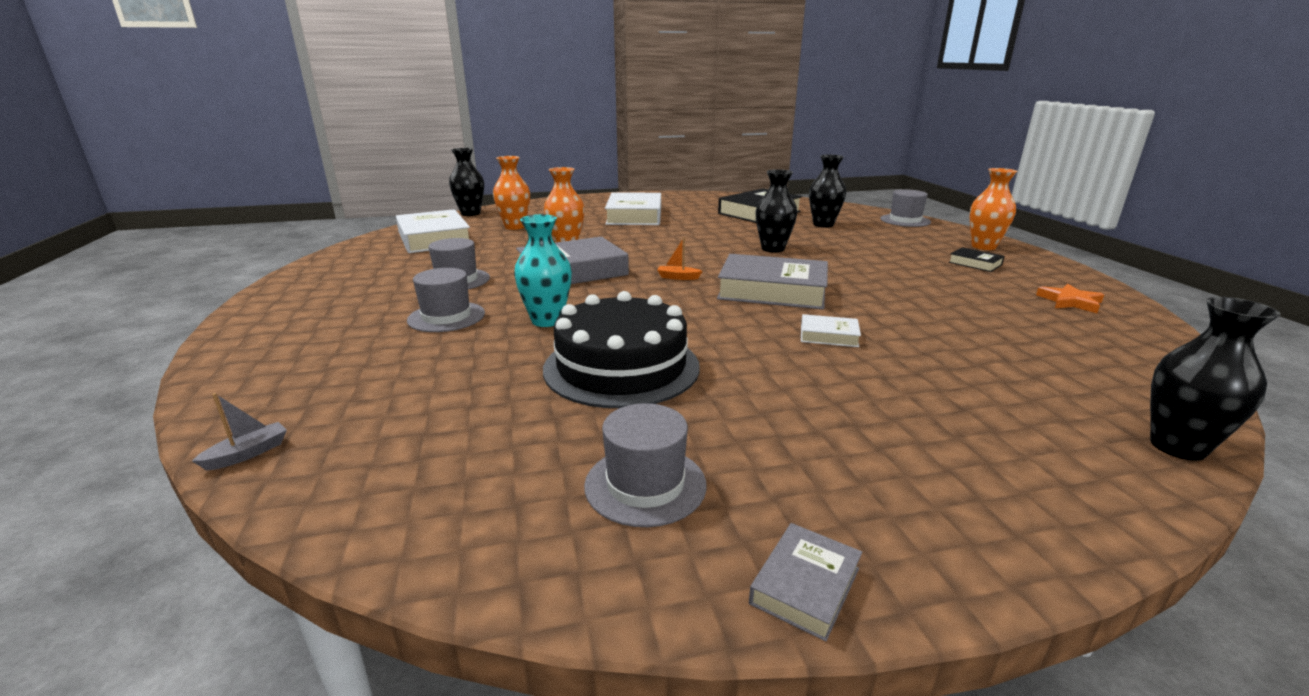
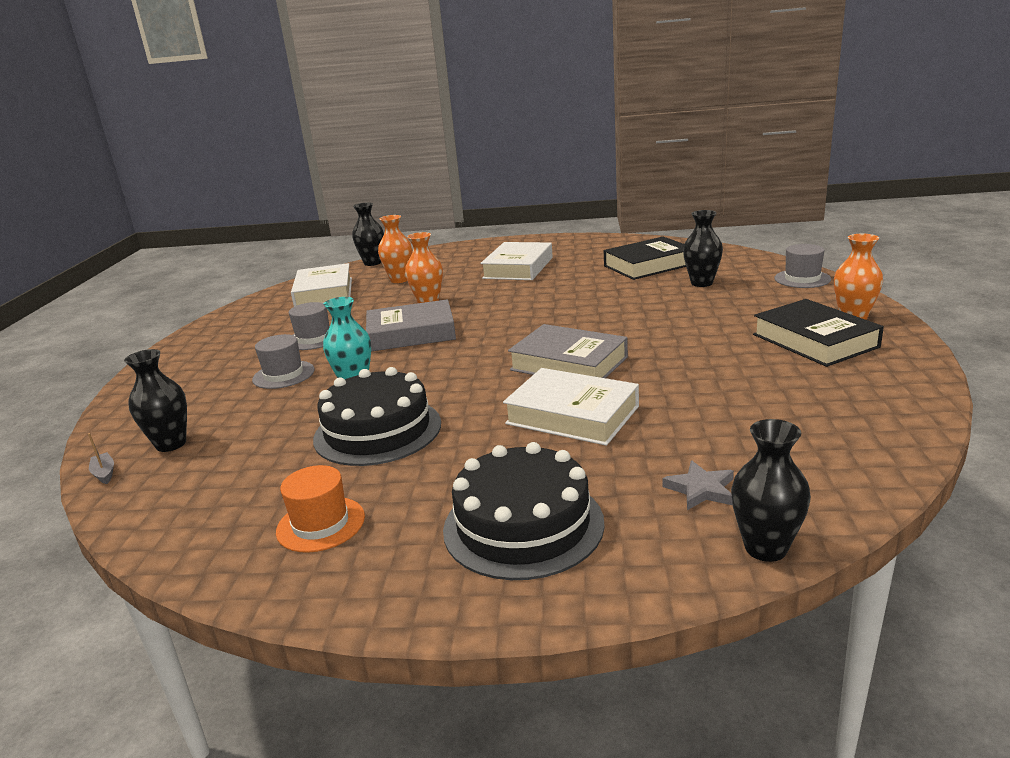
camera: 20 degrees right, 0 degrees up
(247, 454) = (104, 473): grey boat -> grey boat turned 90 degrees counterclockwise
(645, 485) = (321, 524): grey hat -> orange hat
(678, 277) = (496, 344): orange boat -> none
(773, 249) = (616, 314): black vase -> black vase (171, 444)
(805, 585) = (363, 602): grey book -> none
(828, 336) = (572, 415): white book -> white book, size x2.18
(903, 454) = (523, 525): none -> black cake
(975, 263) = (814, 341): black book -> black book, size x2.18
(1041, 395) = (701, 489): none -> grey star
(1070, 302) = (863, 394): orange star -> none

